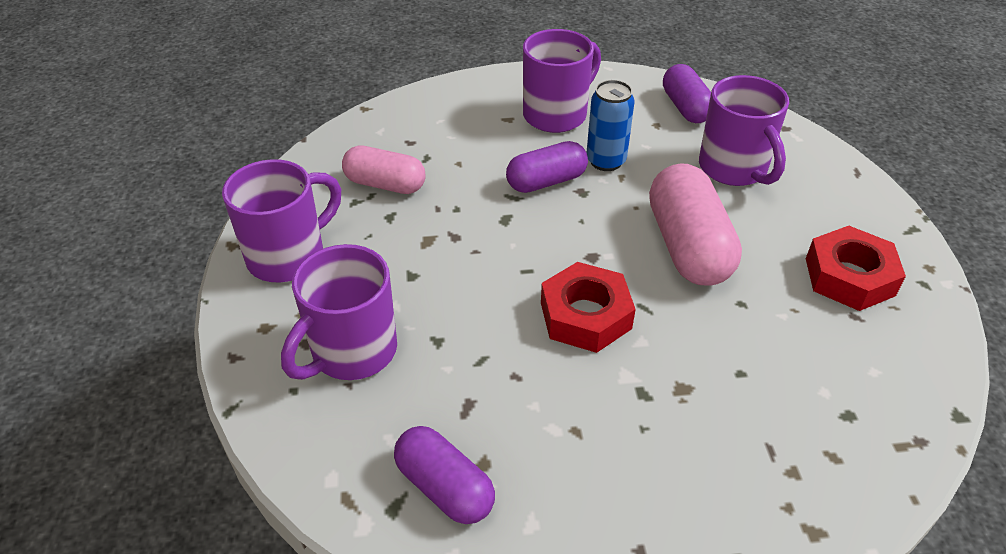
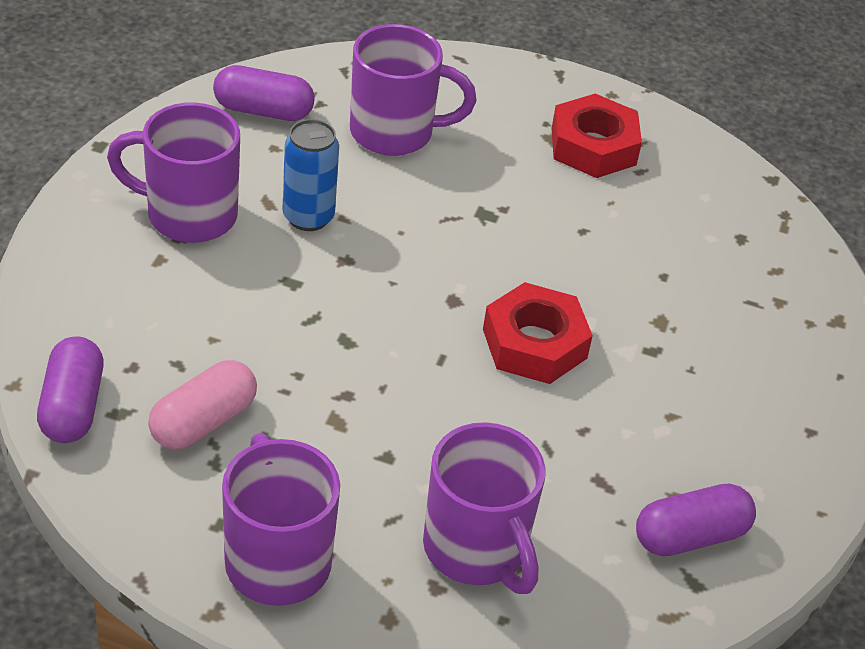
camera: 70 degrees left, 0 degrees up
(546, 181) = (307, 280): purple capsule -> purple capsule (72, 407)
(557, 114) = (188, 215): purple mug -> purple mug turned 60 degrees counterclockwise
(688, 246) = (486, 225): pink capsule -> none

